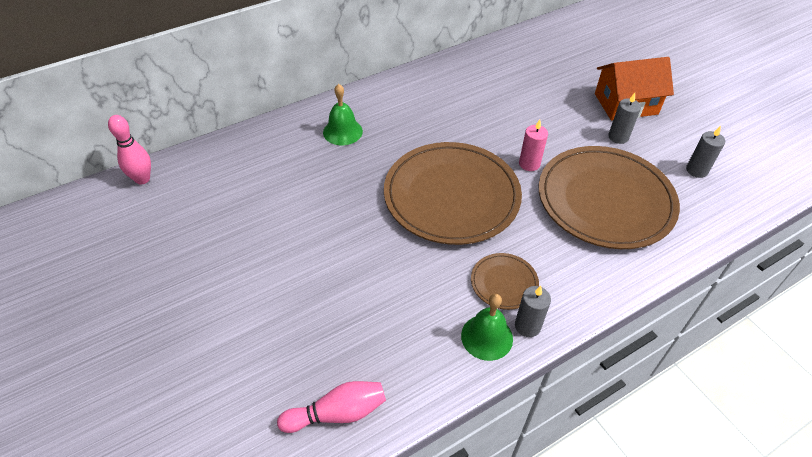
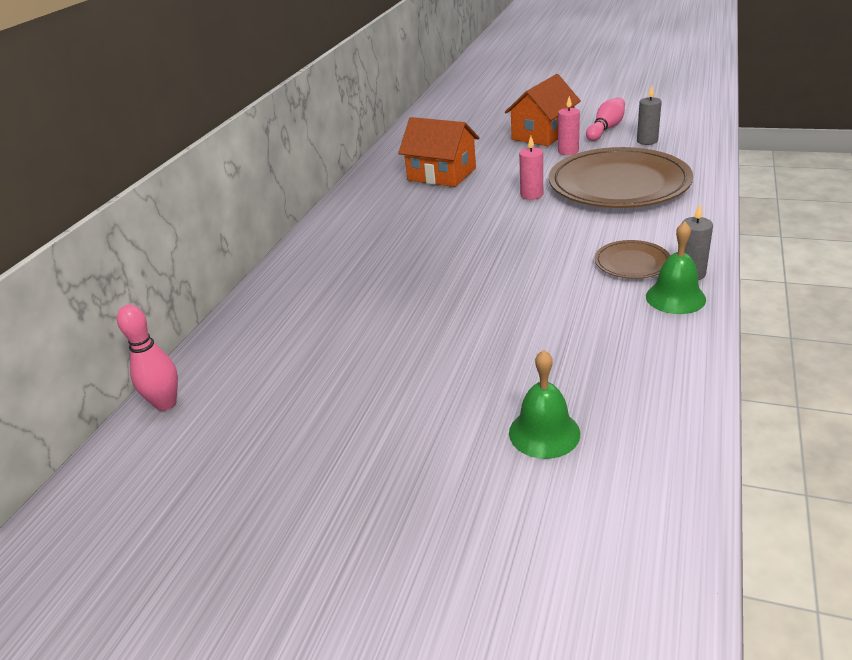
camera: 35 degrees left, 15 degrees down
(337, 413) = (653, 419): pink bowling pin -> pink bowling pin (606, 129)
(342, 131) = (339, 257): green bell -> green bell (544, 433)
(451, 196) = (505, 242): brown plate -> none
(498, 97) = (442, 174): none -> orange house
(618, 137) = (568, 151): grey candle -> pink candle

